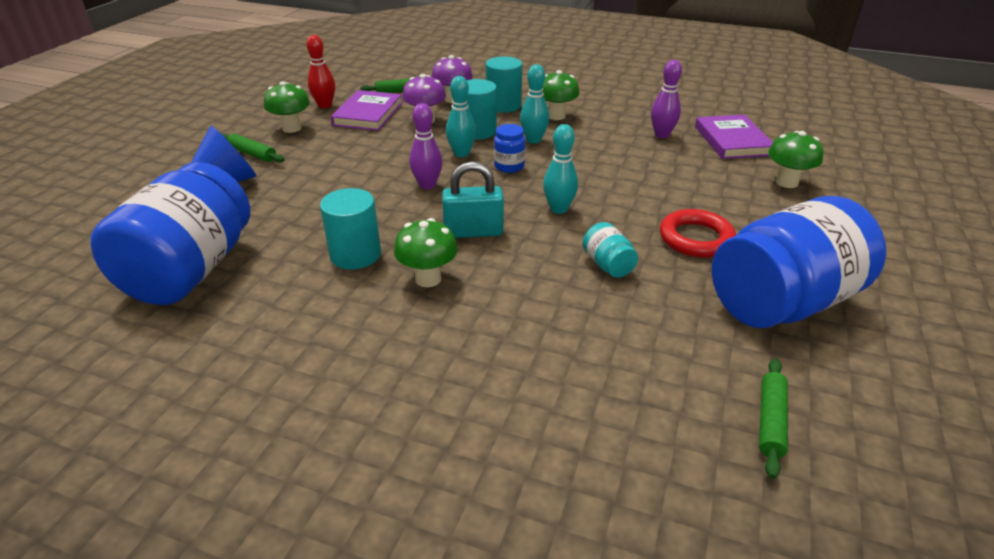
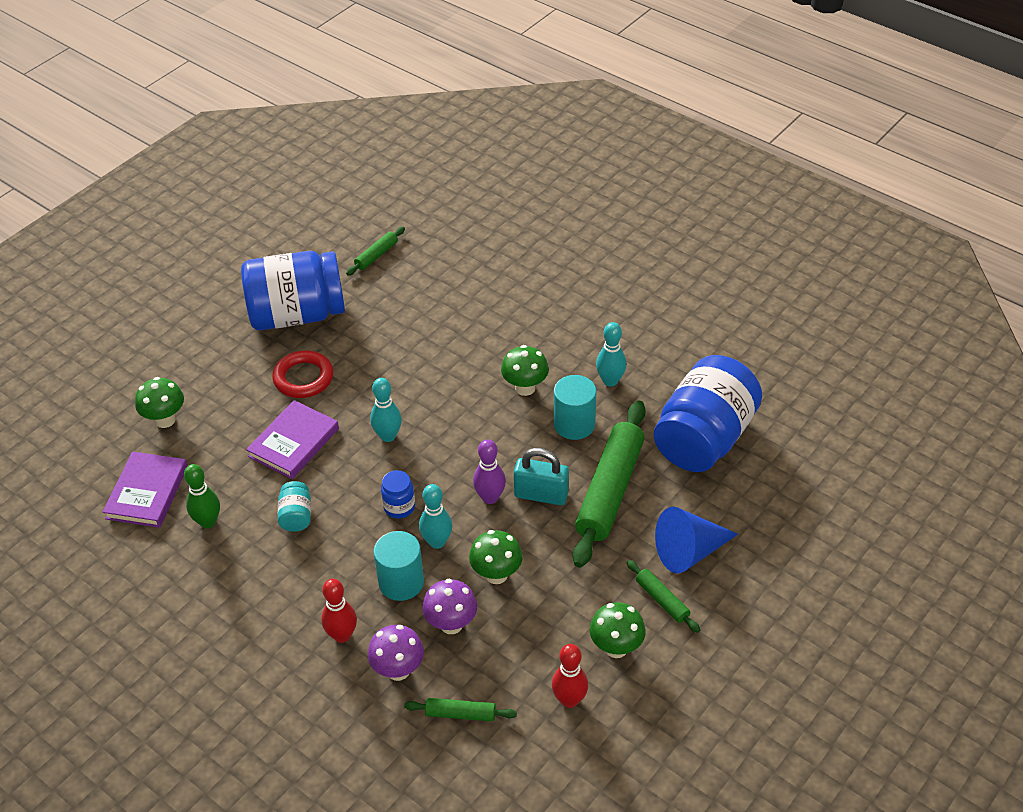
camera: 160 degrees left, 10 degrees up
(306, 209) = (609, 491): none -> green rolling pin
(368, 114) = (517, 659): purple book -> purple book (293, 442)
(473, 232) = (472, 426): turquoise padlock -> turquoise padlock (541, 494)
(503, 105) = (342, 635): turquoise cylinder -> red bowling pin
(533, 140) = (349, 547): turquoise bowling pin -> turquoise bowling pin (610, 381)
(556, 116) = (294, 592): green mushroom -> green mushroom (496, 574)
(608, 265) = (388, 370): turquoise jar -> turquoise jar (296, 516)
(662, 135) = (208, 522): purple bowling pin -> green bowling pin

